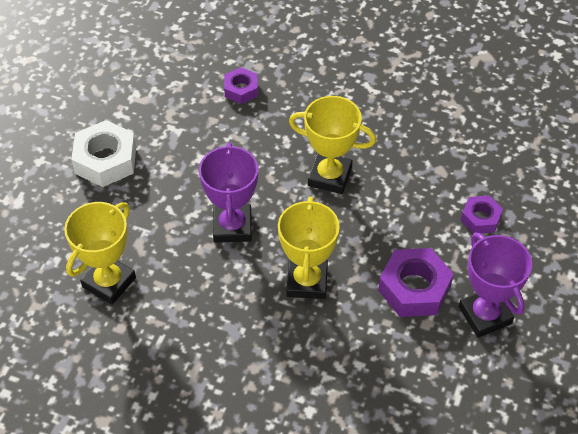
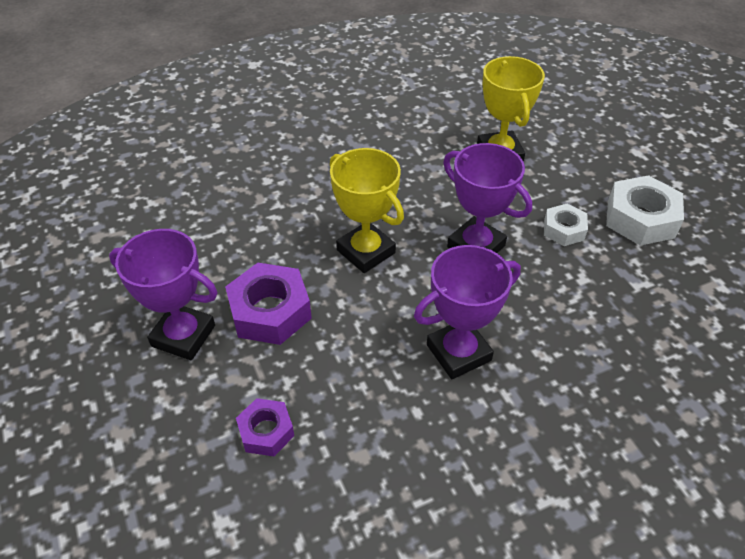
camera: 135 degrees right, 5 degrees down
(162, 192) = (563, 230): none -> white nut
(241, 89) = (659, 372): purple nut -> none
(329, 176) = (458, 352): yellow trophy -> purple trophy

